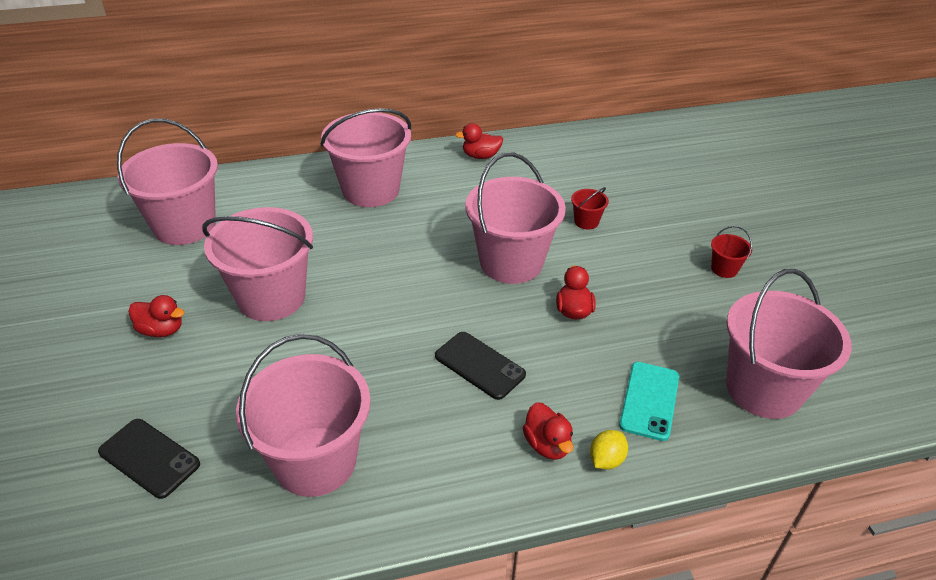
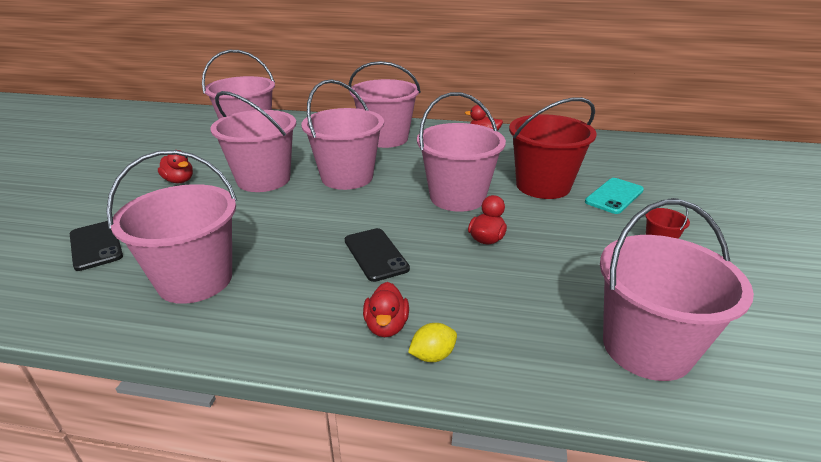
camera: 25 degrees right, 10 degrees down
(370, 266) = (347, 177): none -> pink bucket
(586, 221) = (543, 186): red bucket -> red bucket, size x2.42
(649, 400) = (511, 321): turquoise phone -> turquoise phone (614, 196)

